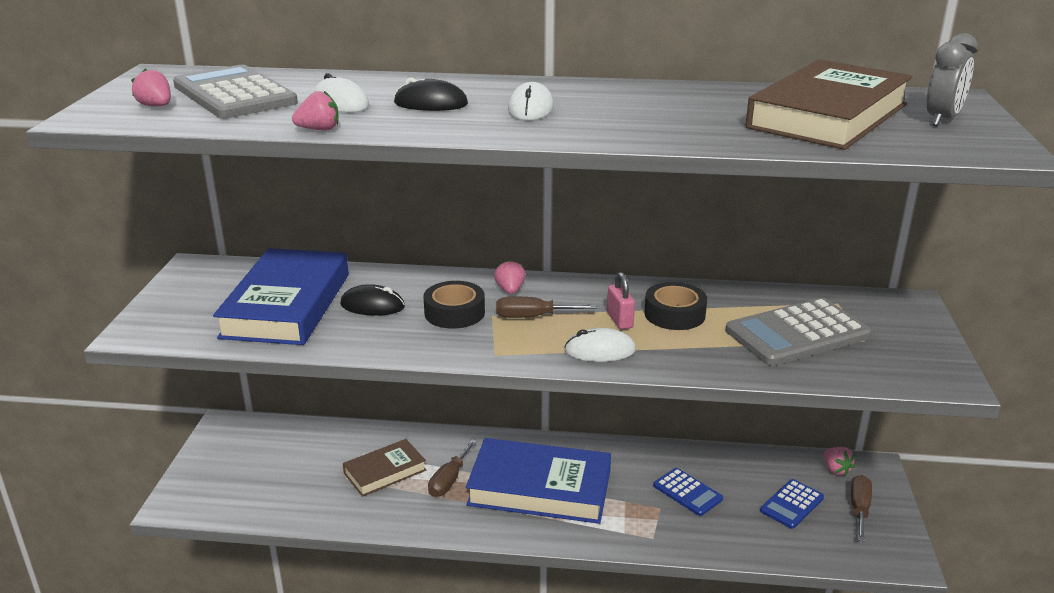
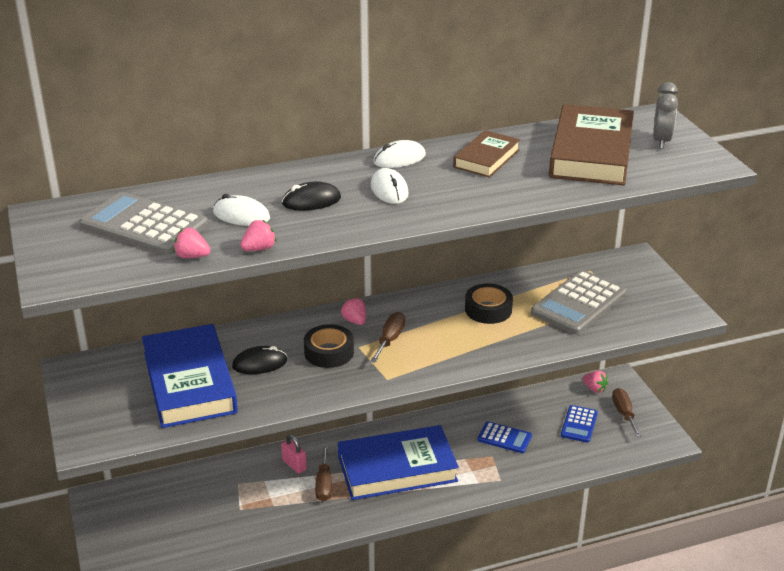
camera: 25 degrees left, 5 degrees up
(156, 106) = (96, 254): pink strawberry -> pink strawberry (192, 256)
(385, 471) = (267, 494): brown book -> brown book (486, 158)
(532, 317) = (390, 340): brown screwdriver -> brown screwdriver turned 135 degrees clockwise
(600, 350) = (458, 354): white mouse -> white mouse (399, 159)
(620, 320) = (454, 325): pink padlock -> pink padlock (294, 465)

